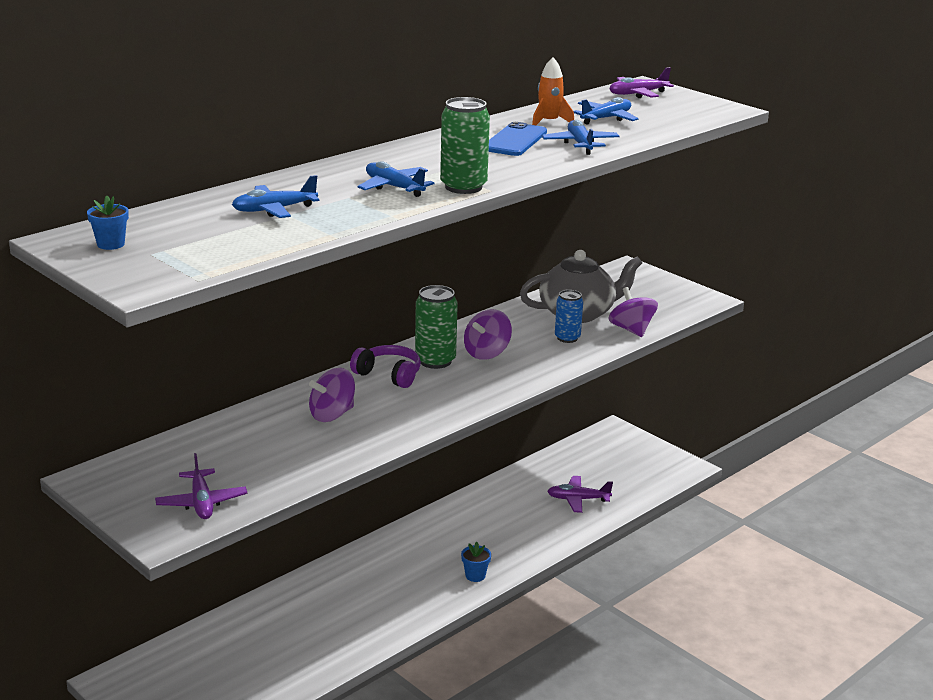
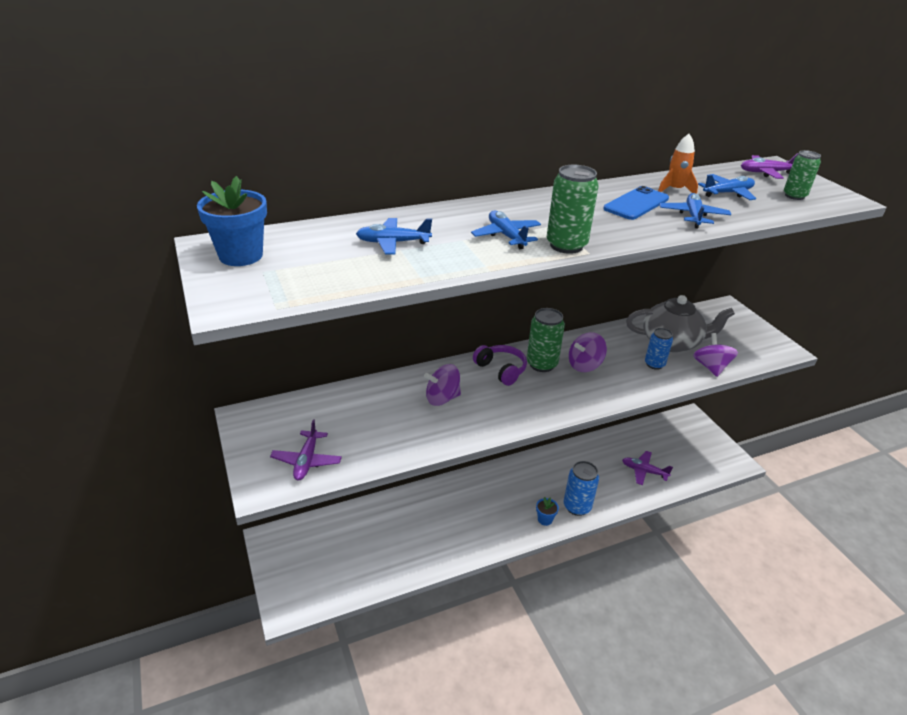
camera: 20 degrees right, 10 degrees up
(111, 244) = (241, 256): blue flower pot -> blue flower pot, size x1.89
(510, 554) = (577, 507): none -> blue can
(675, 112) = (794, 196): none -> green can

